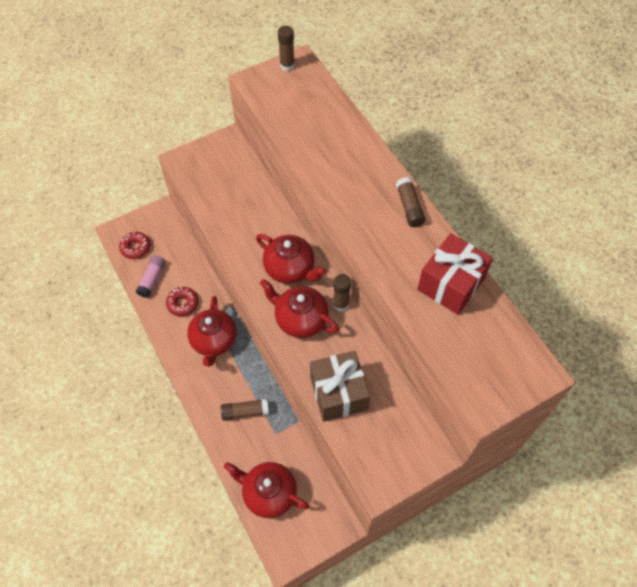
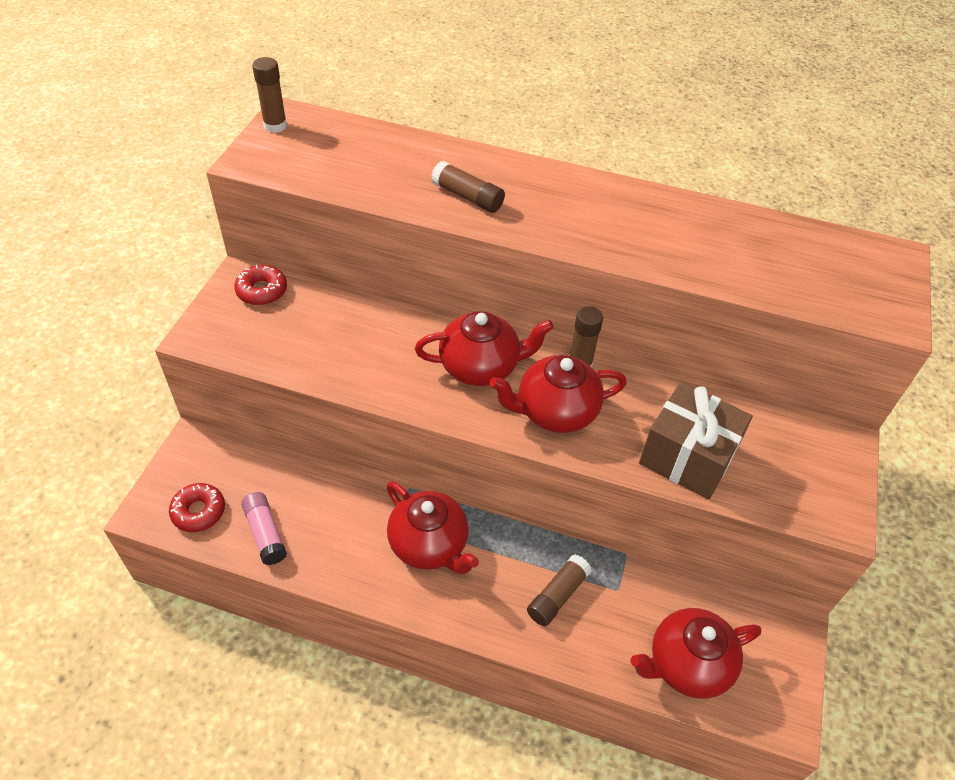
camera: 45 degrees left, 10 degrees down
(183, 303) = (340, 531): red donut -> red donut (262, 291)
(409, 207) = (588, 187): brown glue stick -> brown glue stick (467, 197)
(451, 284) = (720, 232): red gift -> none

